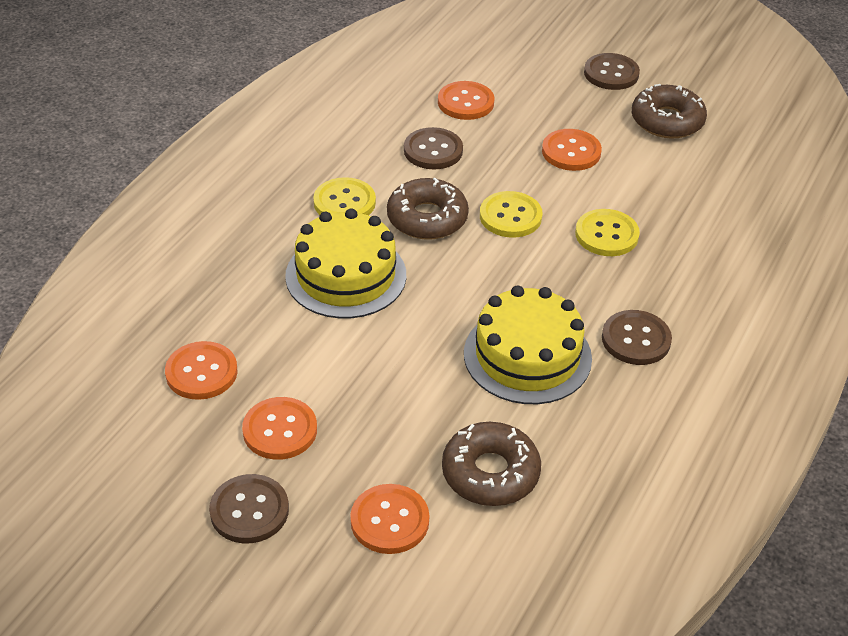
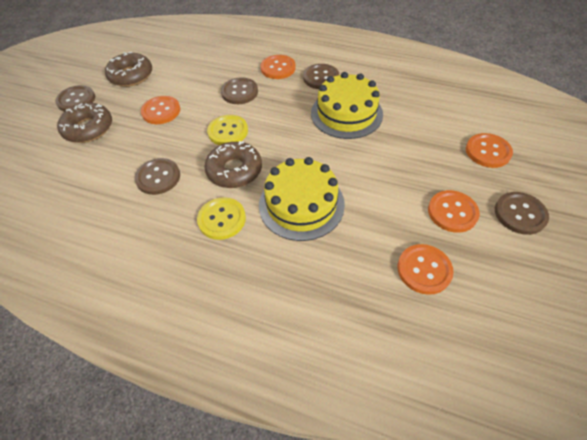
camera: 95 degrees left, 10 degrees up
(465, 102) = (99, 167): orange button -> orange button (278, 68)
(490, 473) = (435, 119): brown donut -> brown donut (88, 128)
(606, 235) = (239, 92): yellow button -> brown button

